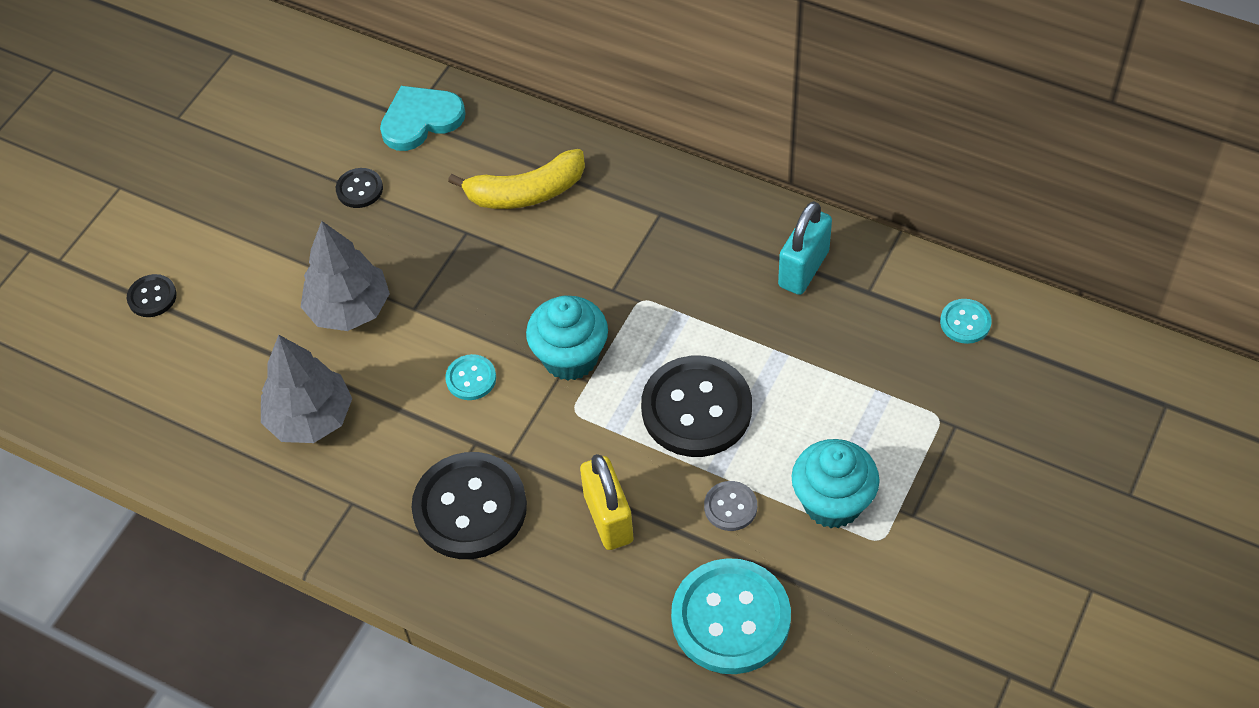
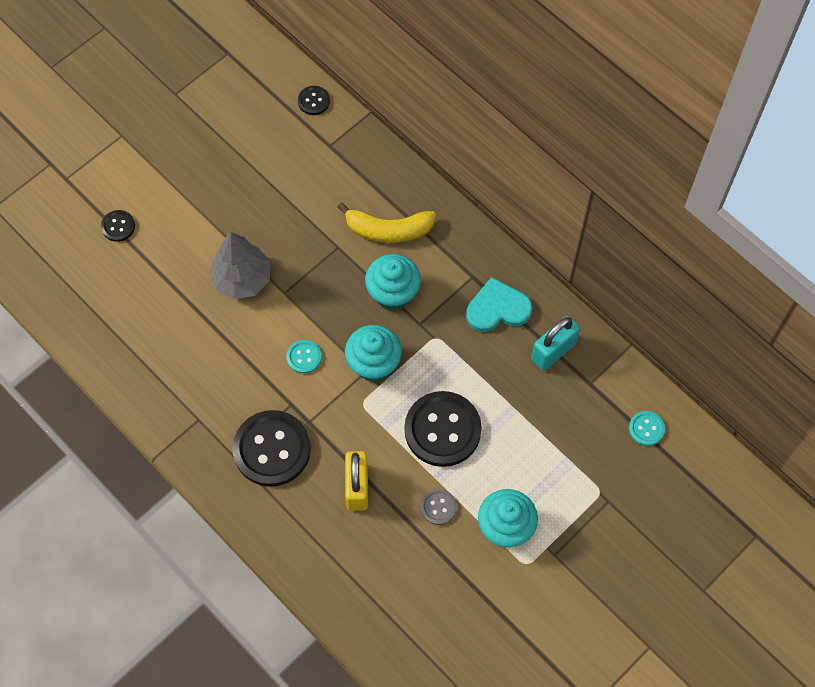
camera: 15 degrees right, 10 degrees up
(310, 418) = (191, 350): grey tree -> none
(359, 189) = (278, 190): black button -> black button (313, 101)
(421, 120) = (337, 150): turquoise heart -> turquoise heart (497, 308)
(562, 265) = (393, 293): none -> turquoise cupcake
(730, 618) = (409, 583): turquoise button -> none

